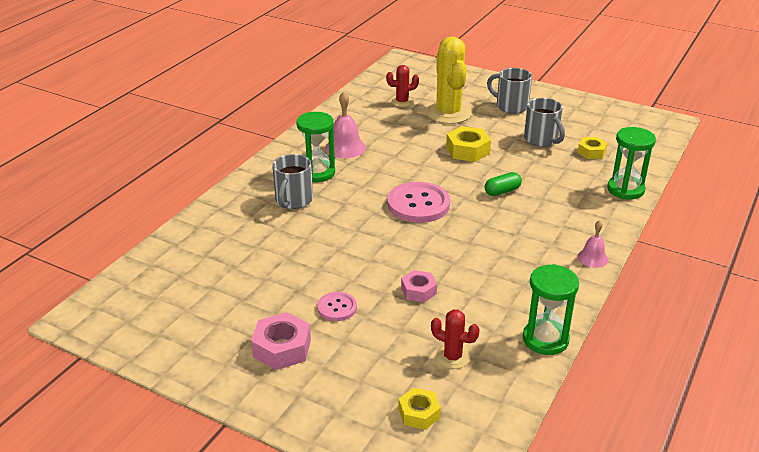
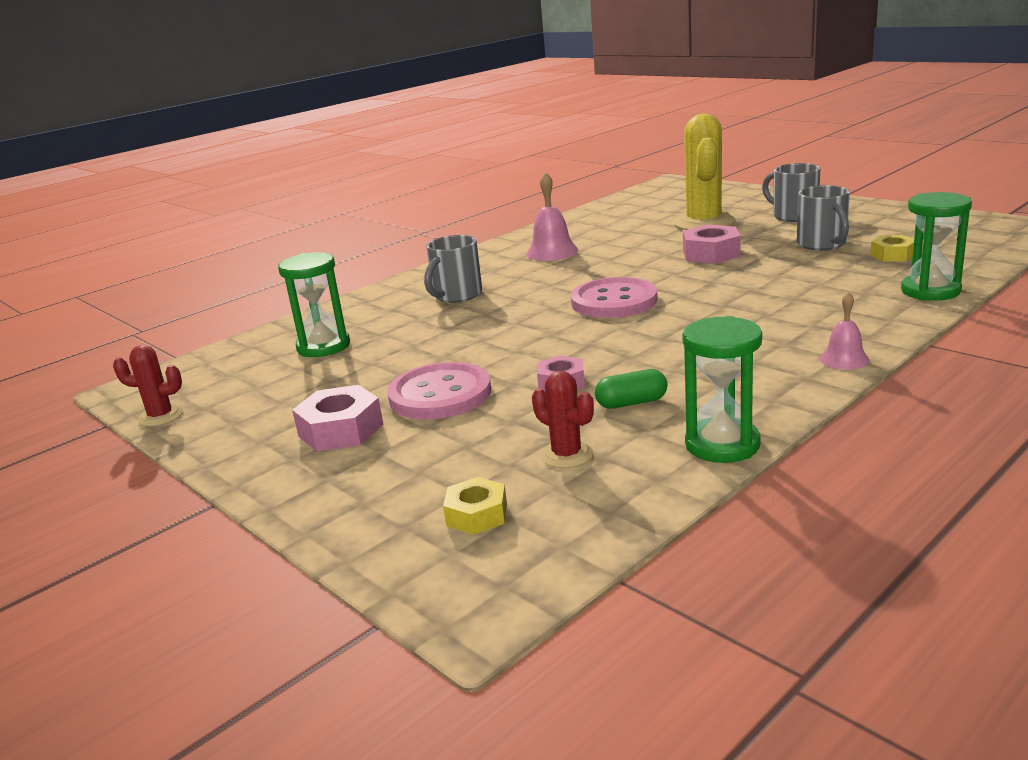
camera: 20 degrees right, 10 degrees down
(317, 173) = (502, 273): green hourglass -> green hourglass (323, 346)
(337, 308) = (440, 394): pink button -> pink button, size x1.85
(402, 102) = (649, 214): red cactus -> red cactus (161, 416)
(467, 150) = (711, 254): yellow nut -> pink nut
(502, 191) = (739, 290): green capsule -> green capsule (631, 403)

